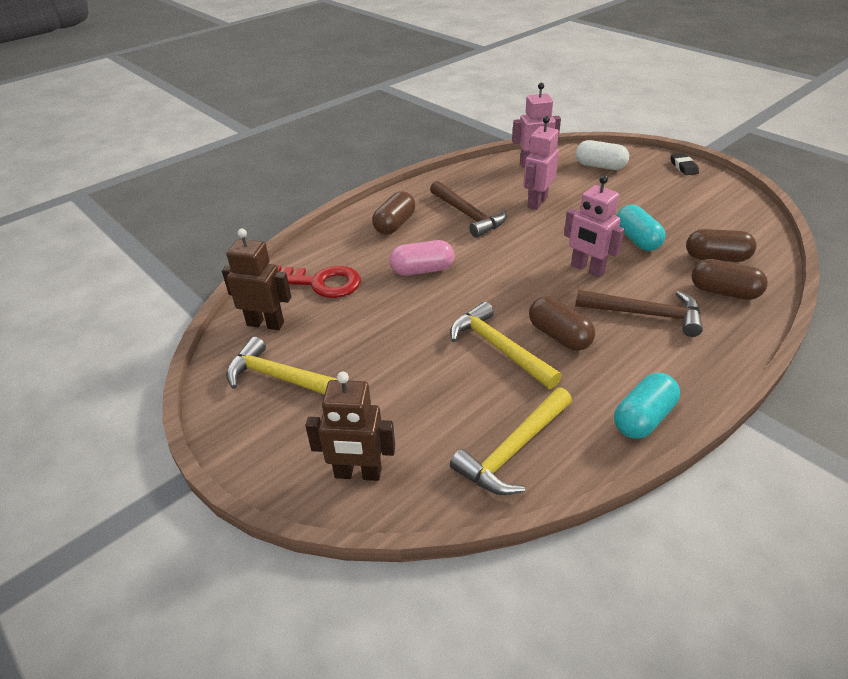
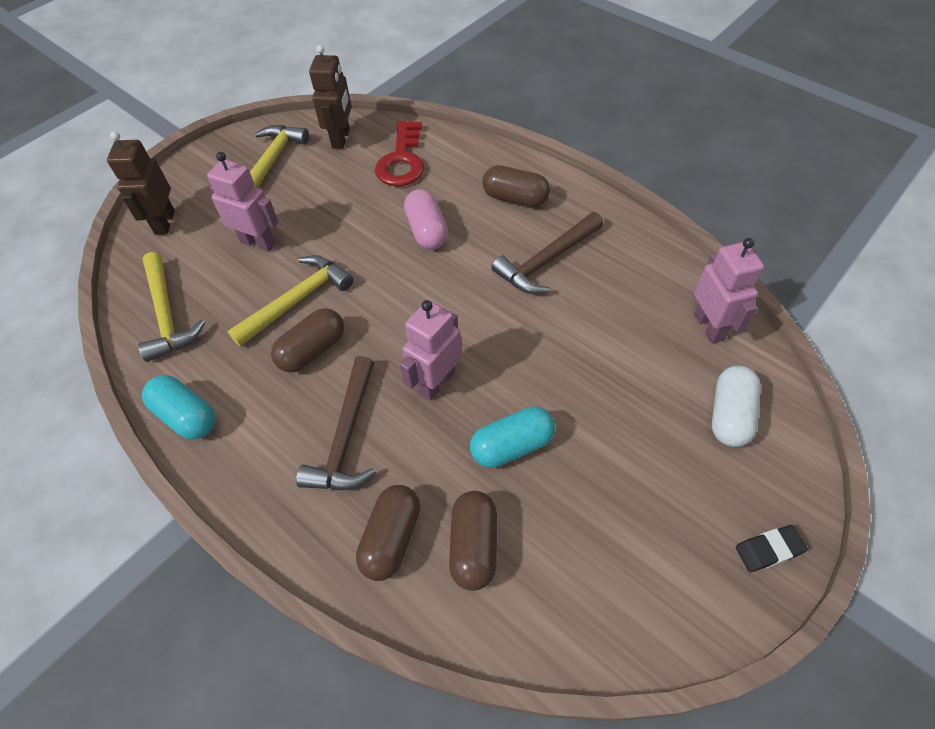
camera: 85 degrees right, 15 degrees up
(513, 450) = (167, 315): yellow hammer -> yellow hammer turned 150 degrees counterclockwise
(537, 202) = (593, 331): pink robot -> pink robot (258, 242)

